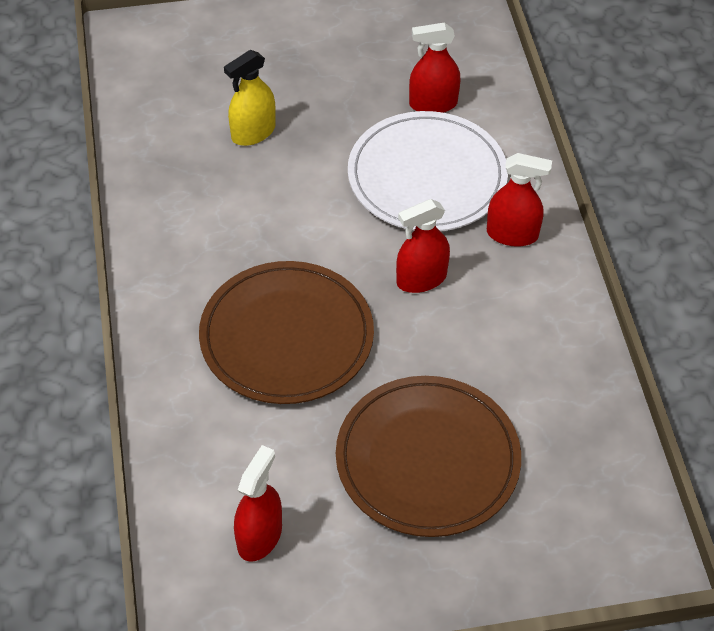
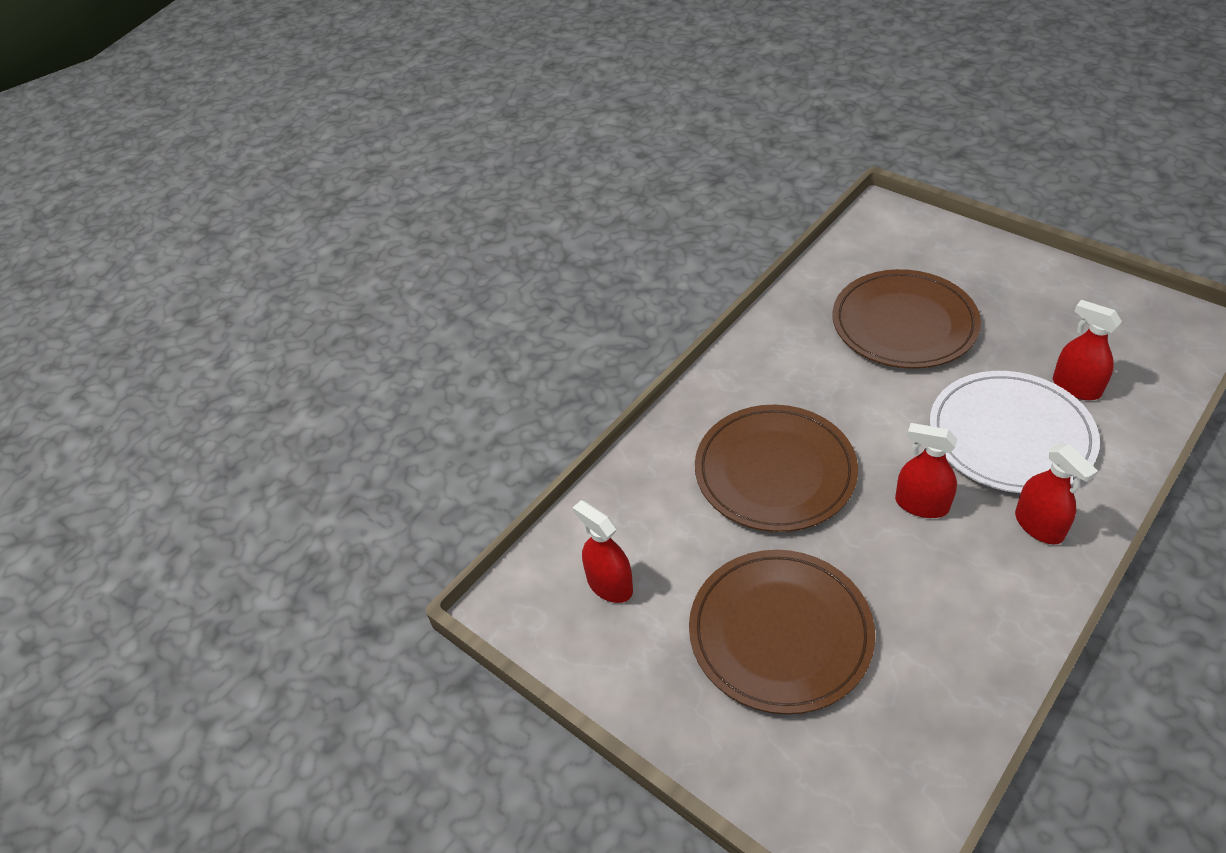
camera: 55 degrees right, 5 degrees down
(253, 132) = (904, 323): yellow spray bottle -> brown plate
(259, 537) = (609, 585): red spray bottle -> red spray bottle turned 120 degrees counterclockwise

